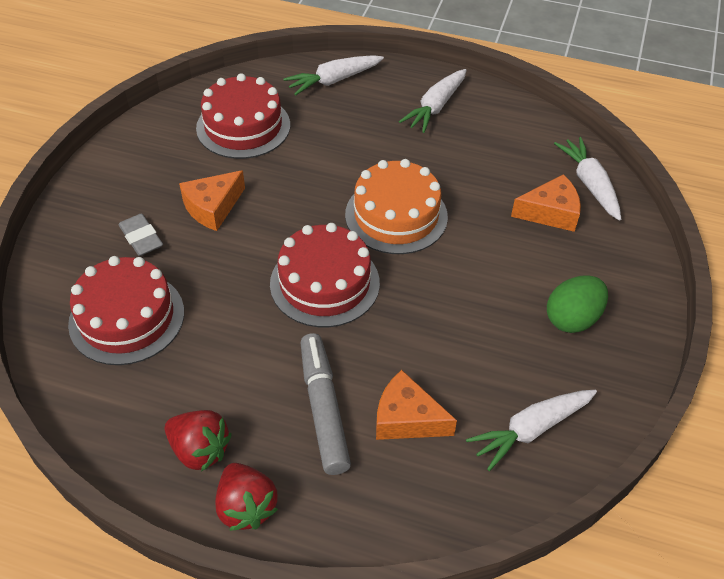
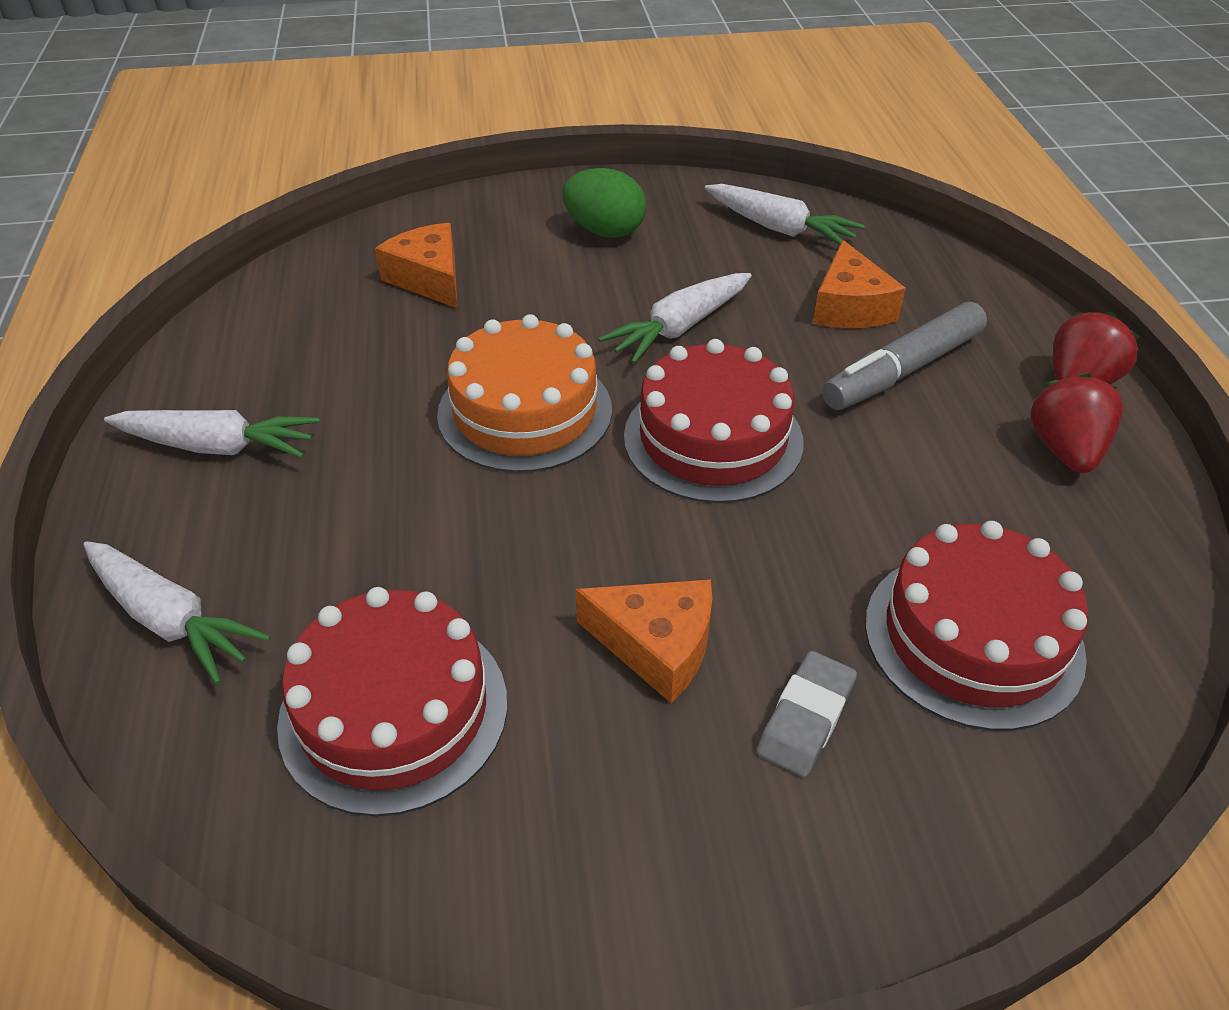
camera: 115 degrees left, 5 degrees down
(589, 184) = (350, 259): white carrot -> white carrot (679, 328)

